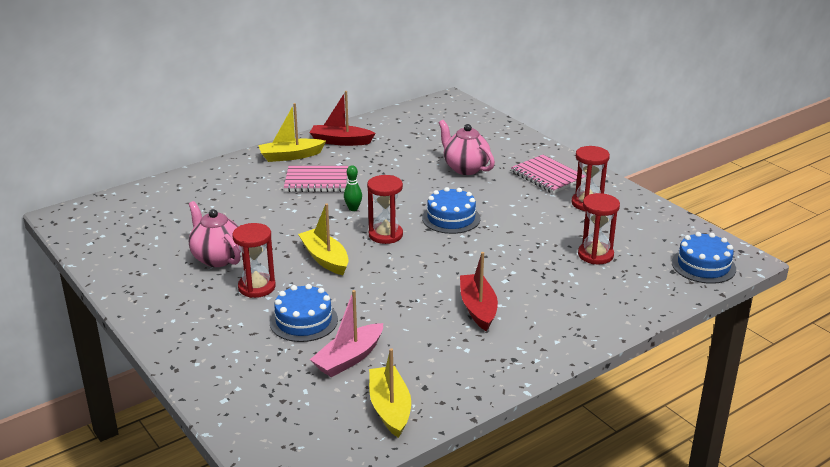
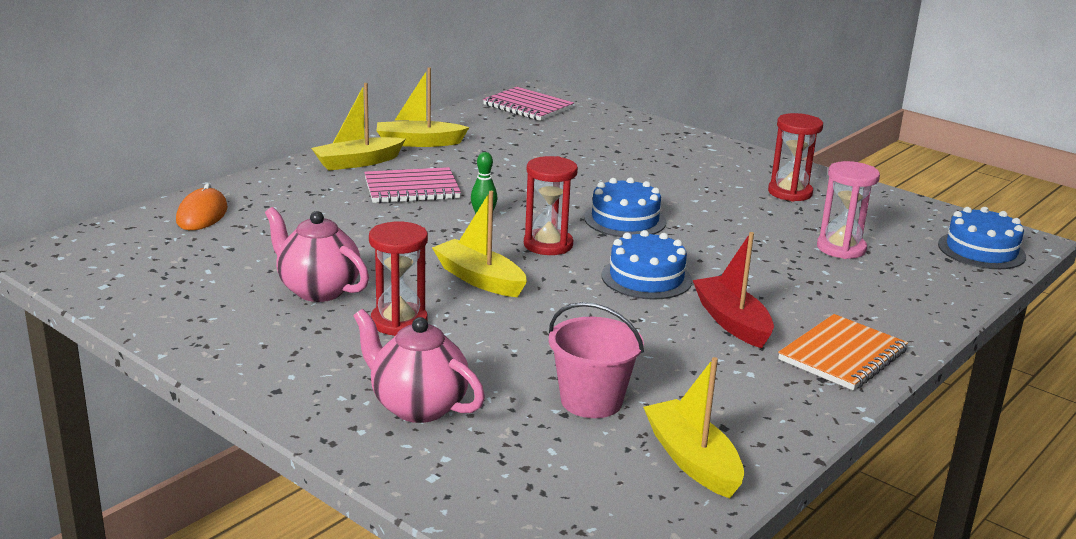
camera: 15 degrees left, 5 degrees down
(171, 193) = (202, 214): none -> orange mouse
(303, 321) = (495, 359): blue cake -> blue cake (646, 278)
(341, 141) = (419, 143): red boat -> yellow boat
(349, 358) = (591, 401): pink boat -> pink bucket
(465, 168) = (606, 163): pink teapot -> pink teapot (417, 406)
(539, 342) = (842, 355): none -> orange notebook
(547, 176) = (718, 166): pink notebook -> pink notebook (528, 107)
(595, 255) = (841, 248): red hourglass -> pink hourglass

